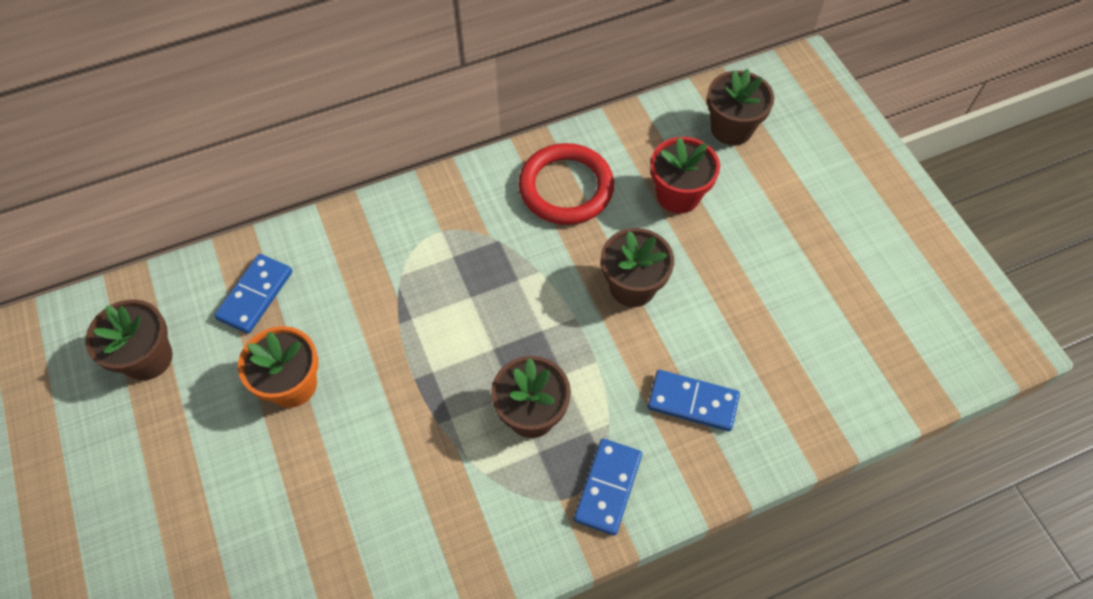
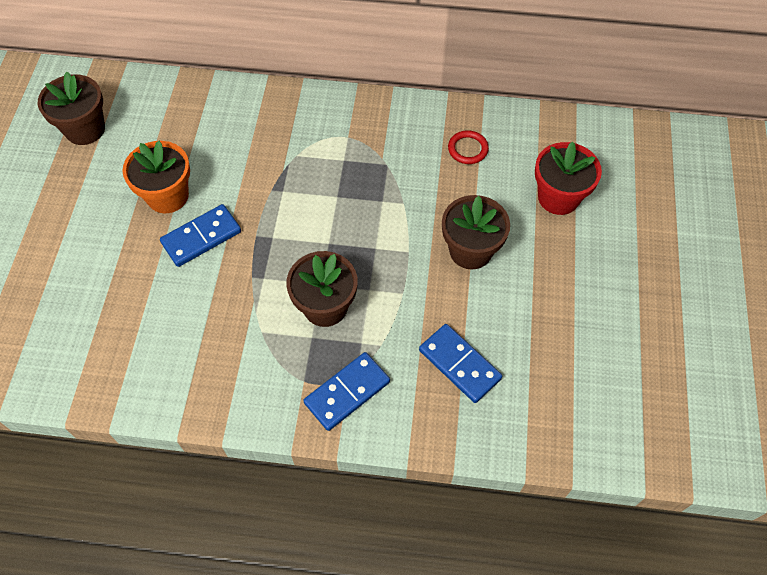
camera: 30 degrees right, 0 degrees up
(255, 295) = (184, 120): blue domino -> blue domino (201, 237)
(566, 187) = (468, 149): red ring -> red ring, size x0.46
(731, 128) = (642, 165): brown flower pot -> none

